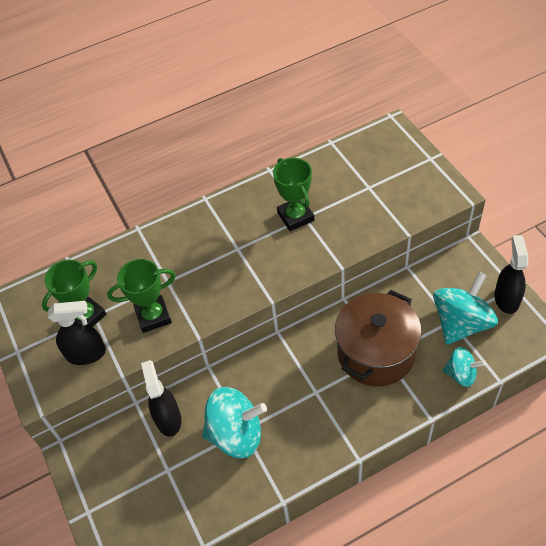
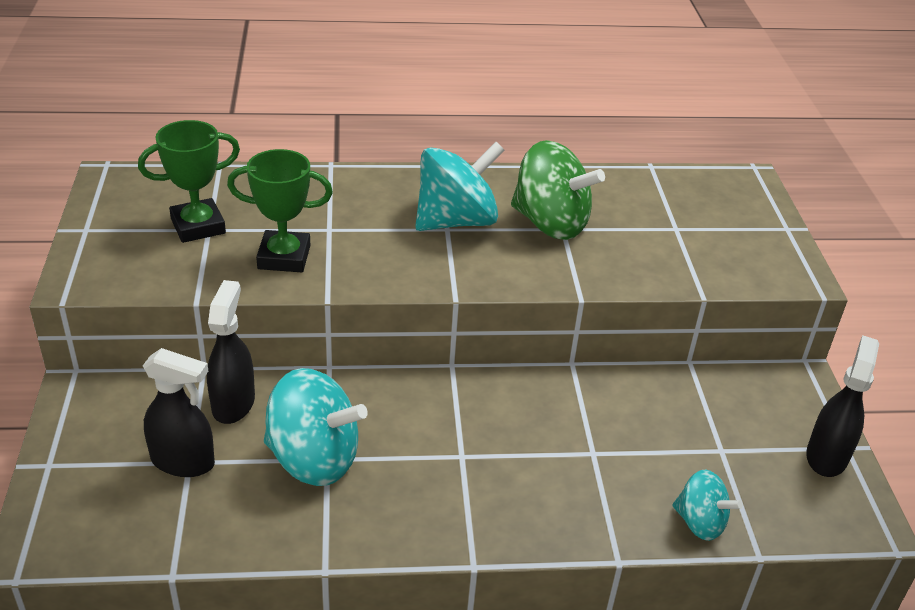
camera: 15 degrees right, 15 degrees down
(86, 354) = (168, 263): black spray bottle -> black spray bottle (183, 462)
(295, 216) = (550, 223): green trophy -> green spinning top
(376, 353) = (581, 444): brown pot -> none
(461, 323) = (736, 459): turquoise spinning top -> turquoise spinning top (456, 221)

